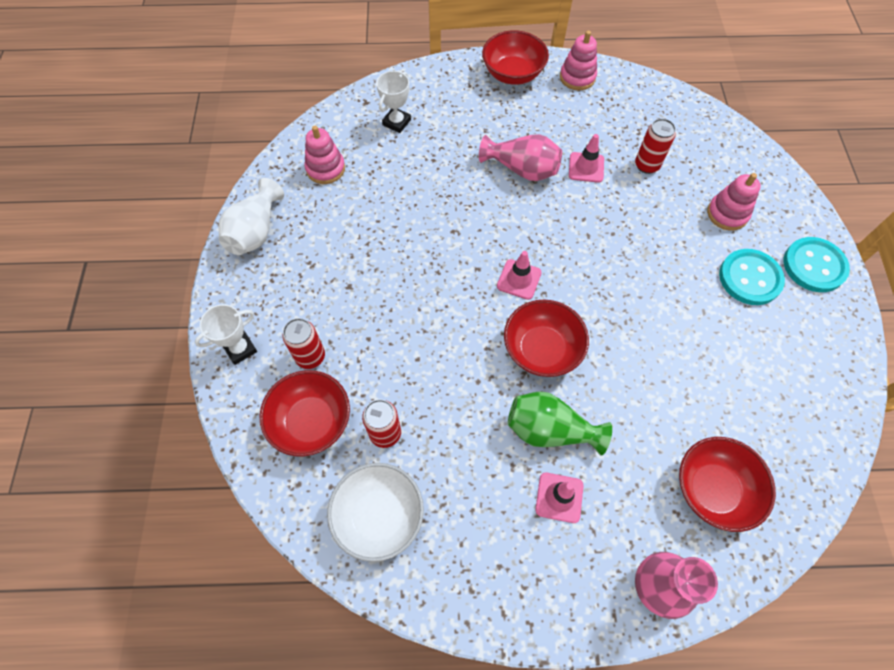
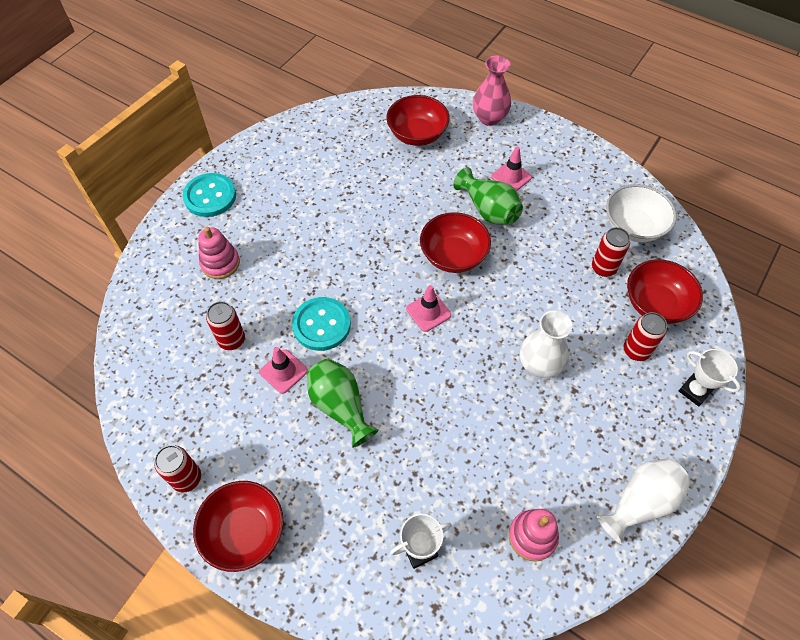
camera: 145 degrees left, 5 degrees down
(240, 349) = (694, 391): white trophy -> white trophy turned 45 degrees clockwise
(391, 290) = (539, 365): none -> white vase
(522, 169) = (340, 406): pink vase -> green vase
(577, 77) = (186, 478): pink stacking toy -> red can
(750, 278) = (262, 214): turquoise button -> turquoise button (321, 325)

